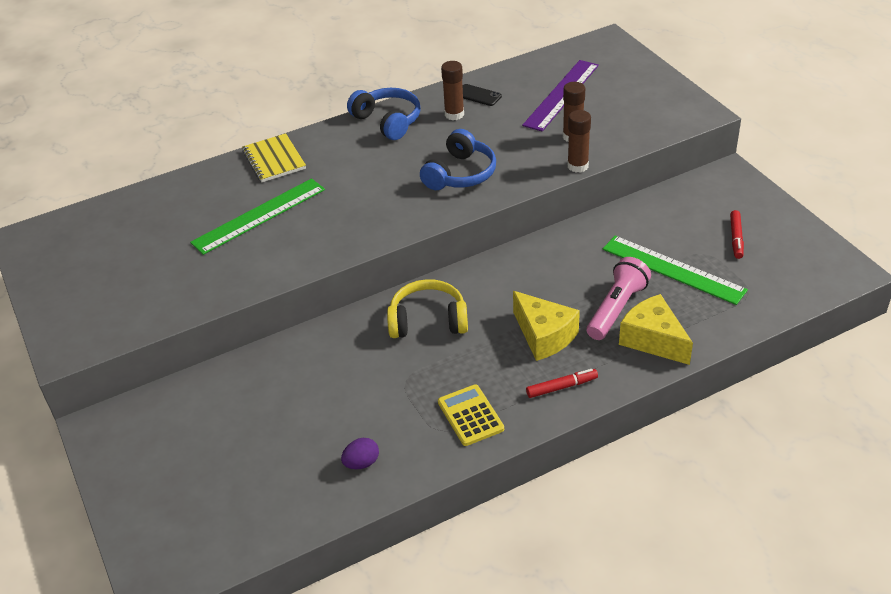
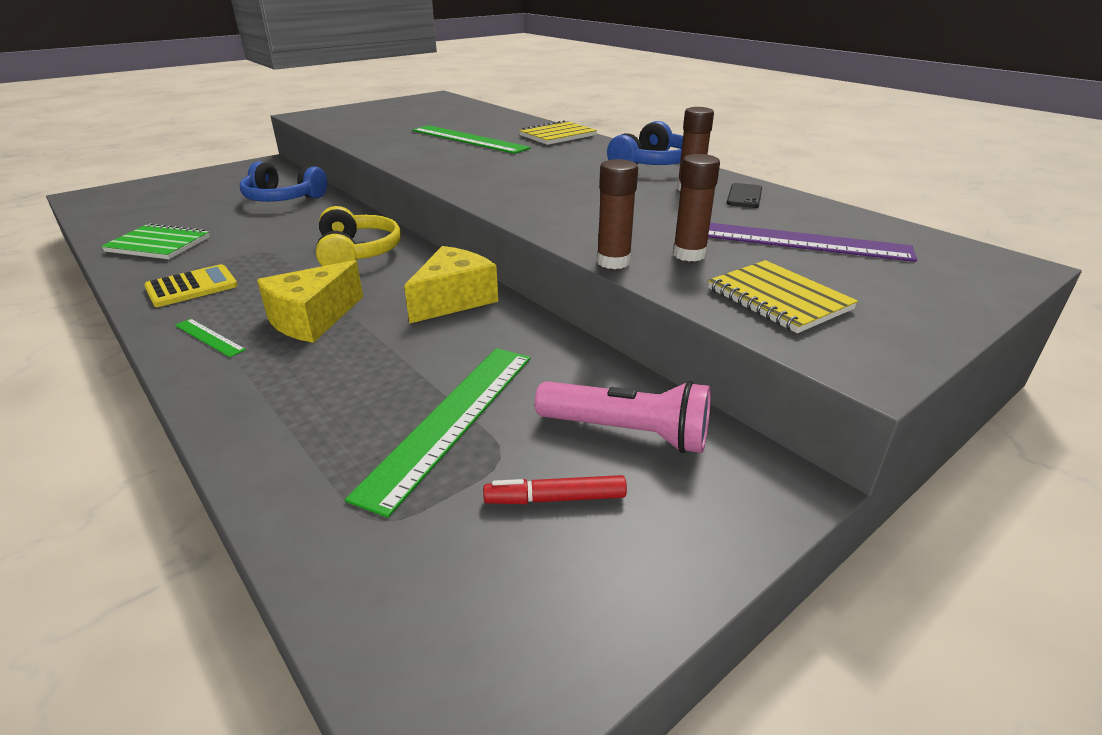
camera: 75 degrees right, 10 degrees down
(361, 463) = (158, 245): purple egg -> green notebook
(460, 174) = (564, 200): blue headphones -> blue headphones (283, 198)
(561, 387) = (209, 337): red marker -> green ruler
(617, 308) = (357, 370): pink flashlight -> pink flashlight (627, 433)
(635, 120) = (778, 299): none -> yellow notebook
(653, 340) = (276, 406): yellow cheese -> yellow cheese (453, 300)

